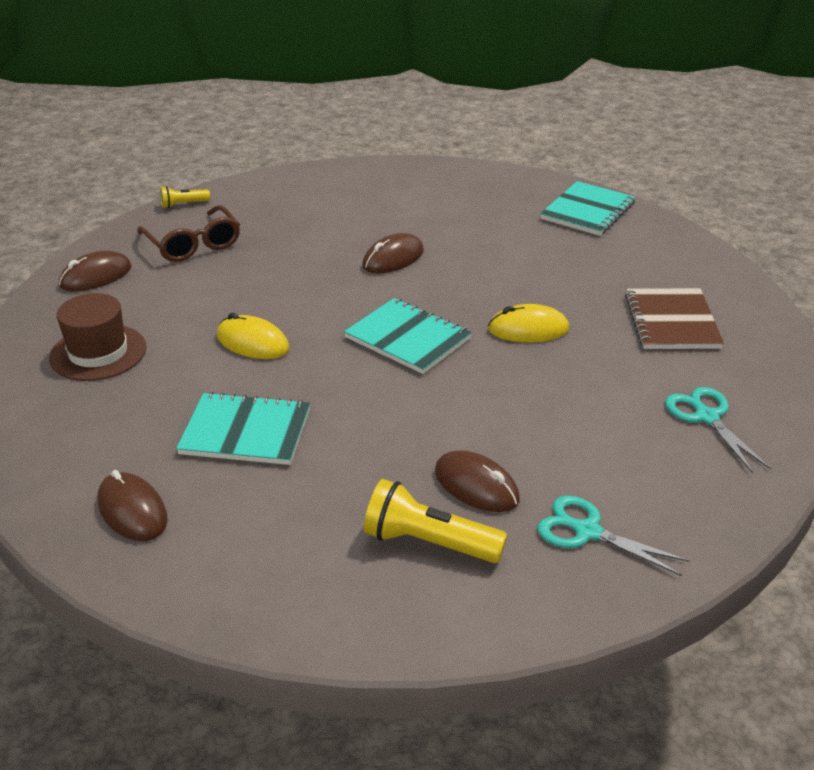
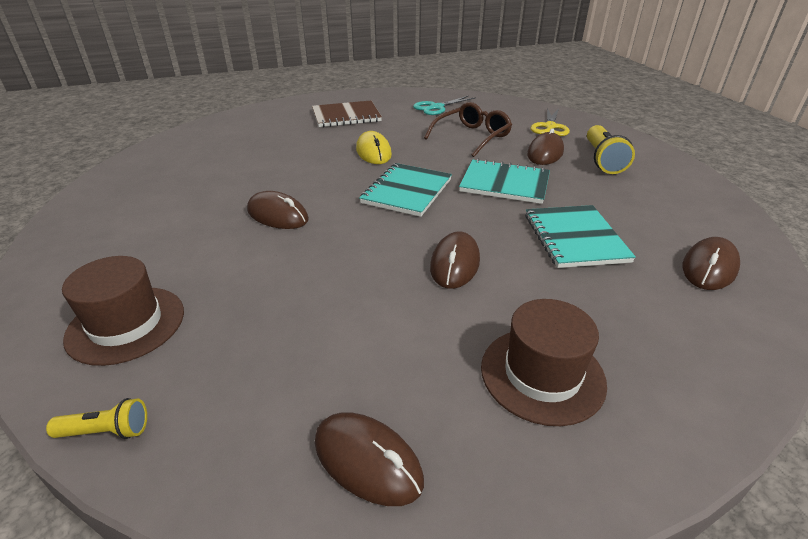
camera: 105 degrees left, 0 degrees up
(183, 204) = (106, 431): yellow flashlight -> yellow flashlight turned 60 degrees counterclockwise
(193, 244) = (253, 372): brown glasses -> brown glasses (472, 137)
(252, 342) = (455, 264): yellow mouse -> brown mouse
(273, 202) = (126, 324): none -> brown hat
(587, 211) = (189, 144): turquoise notebook -> turquoise notebook (504, 184)
(587, 532) = (550, 127): turquoise scissors -> yellow scissors

